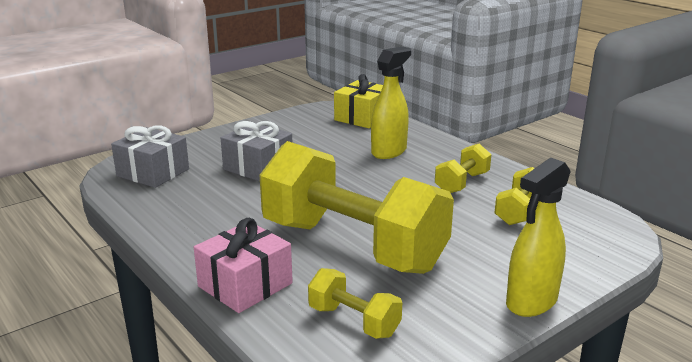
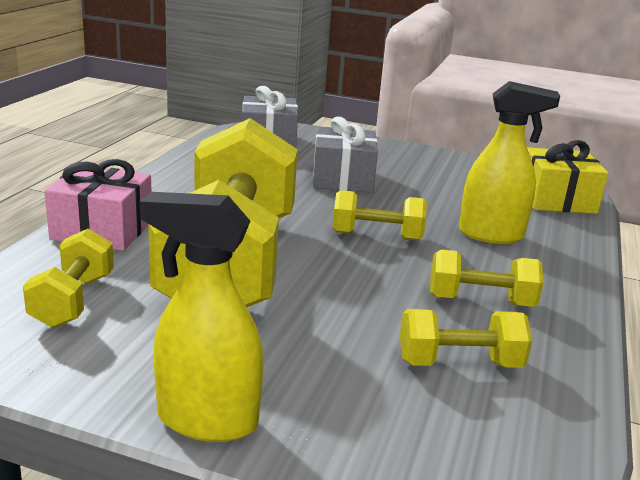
camera: 55 degrees right, 0 degrees up
(358, 185) = (376, 236): none -> yellow dumbbell

